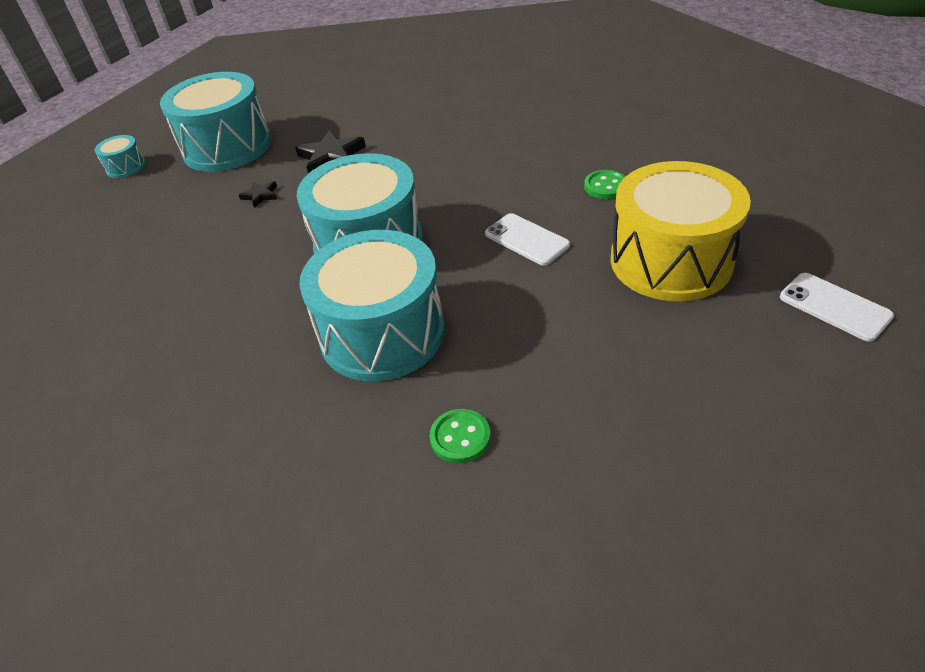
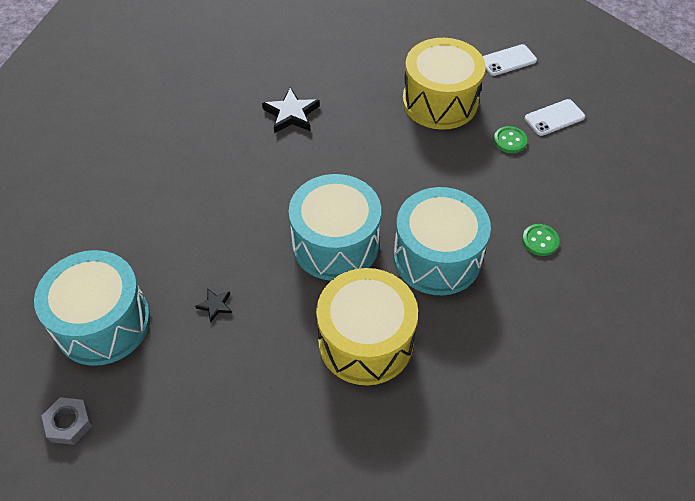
camera: 75 degrees left, 10 degrees up
(126, 167) = (69, 423): turquoise drum -> grey nut
(237, 307) = (365, 341): none -> yellow drum
(331, 157) = (189, 243): black star -> black star (291, 114)
(527, 239) = (382, 157): white phone -> white phone (554, 118)
(606, 186) = (348, 99): green button -> green button (510, 141)

